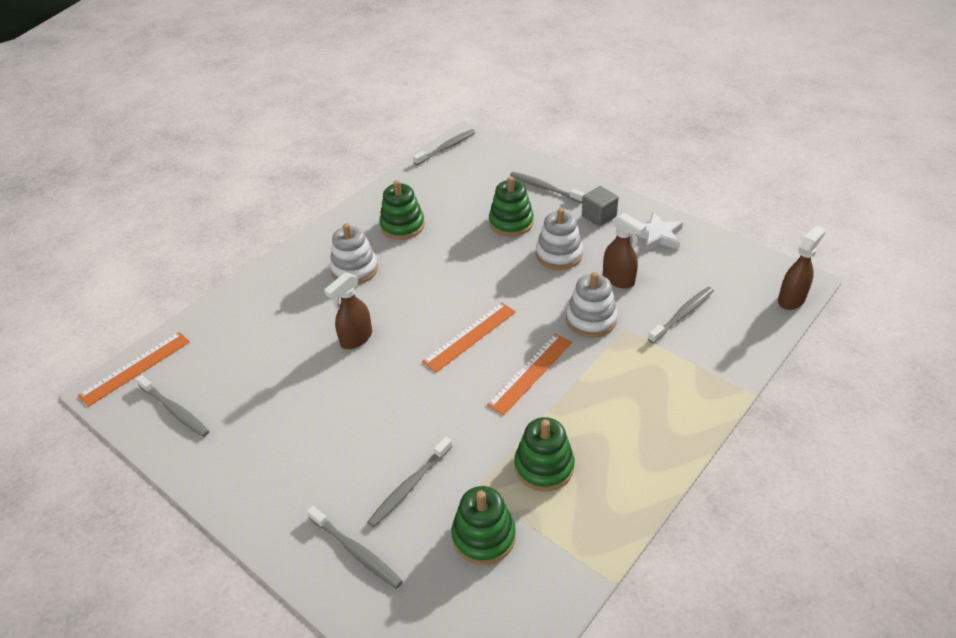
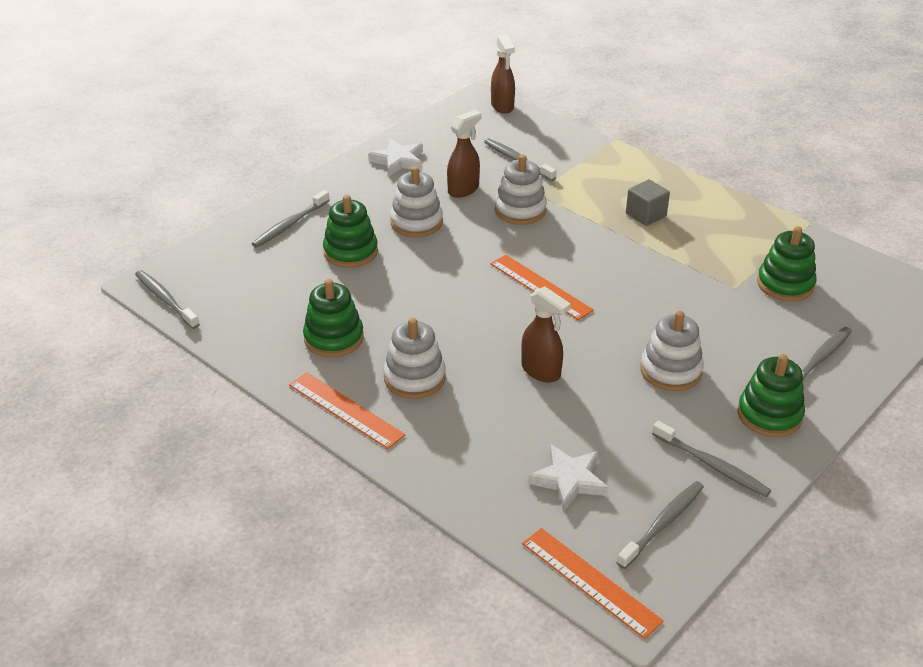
camera: 90 degrees left, 5 degrees down
(232, 356) = (569, 480): none -> white star
(349, 425) = (670, 371): none -> white stacking toy
(409, 486) = (741, 327): grey toothbrush -> grey toothbrush (712, 465)
(530, 373) = (593, 250): orange ruler -> orange ruler (346, 409)
(544, 466) = (705, 249): green stacking toy -> green stacking toy (769, 415)
(599, 216) = (356, 192): grey cube -> grey cube (646, 215)
(791, 299) = (502, 106): brown spray bottle -> brown spray bottle turned 150 degrees counterclockwise

